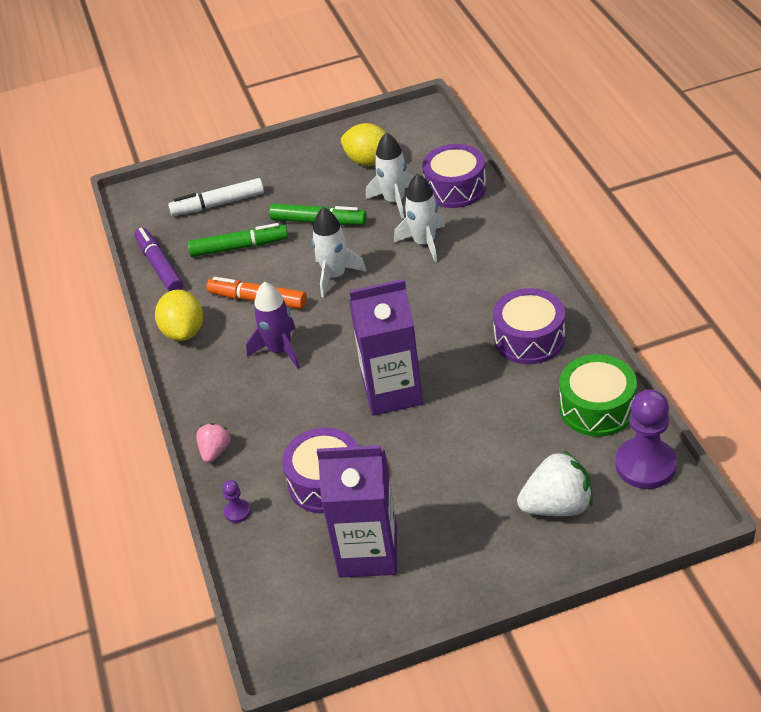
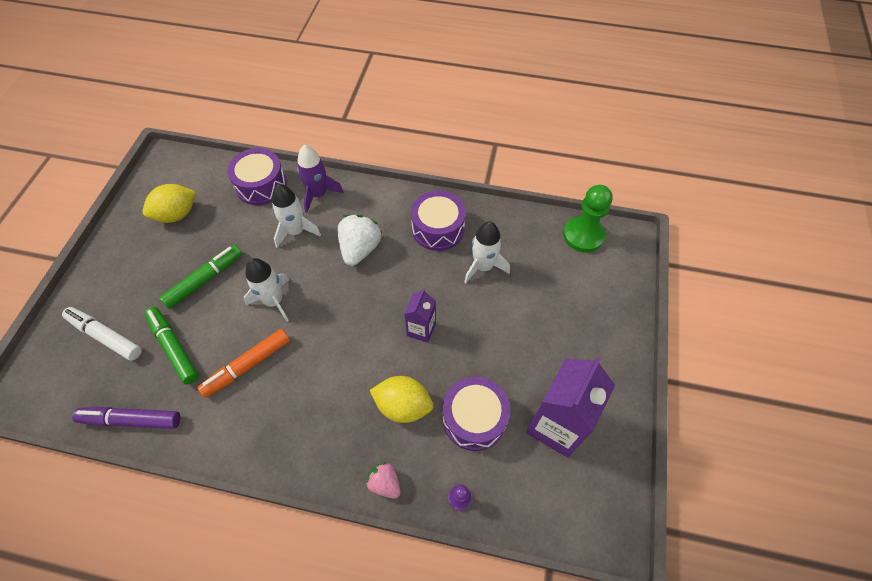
camera: 65 degrees left, 15 degrees up
(184, 332) = (230, 440): yellow lemon -> yellow lemon (403, 406)
(218, 204) = (105, 336): white marker -> white marker turned 105 degrees clockwise
(239, 247) = (174, 348): green marker -> green marker turned 60 degrees counterclockwise
(280, 350) = (317, 379): purple rocket -> purple rocket (318, 194)
(392, 392) = (421, 329): purple carton -> purple carton, size x0.54
(394, 201) = (235, 224): white rocket -> white rocket (483, 267)
(557, 506) = (586, 295): white strawberry -> white strawberry (360, 249)
(597, 408) = (522, 230): green drum -> none
(645, 465) = (583, 235): purple pawn -> green pawn

